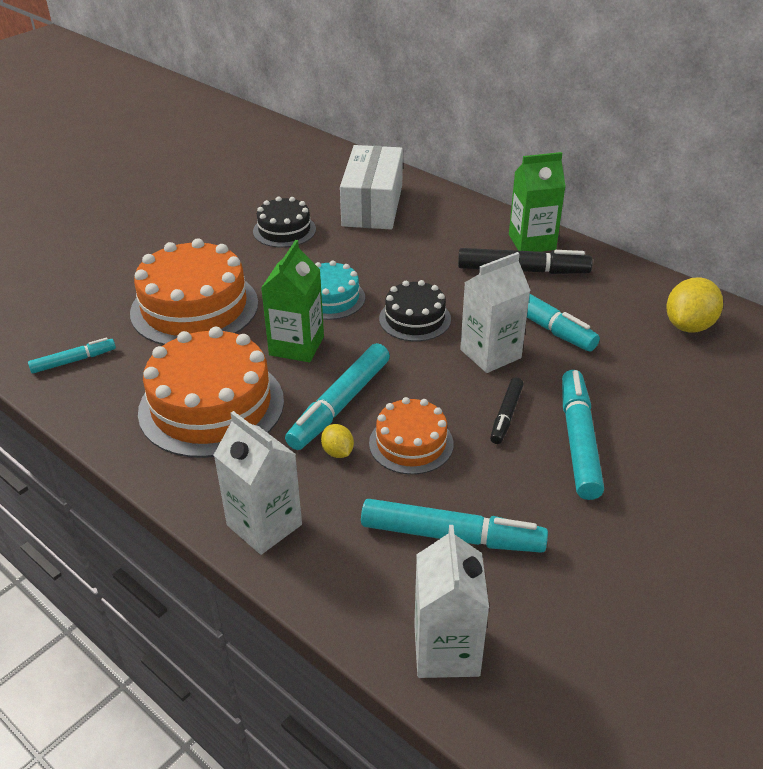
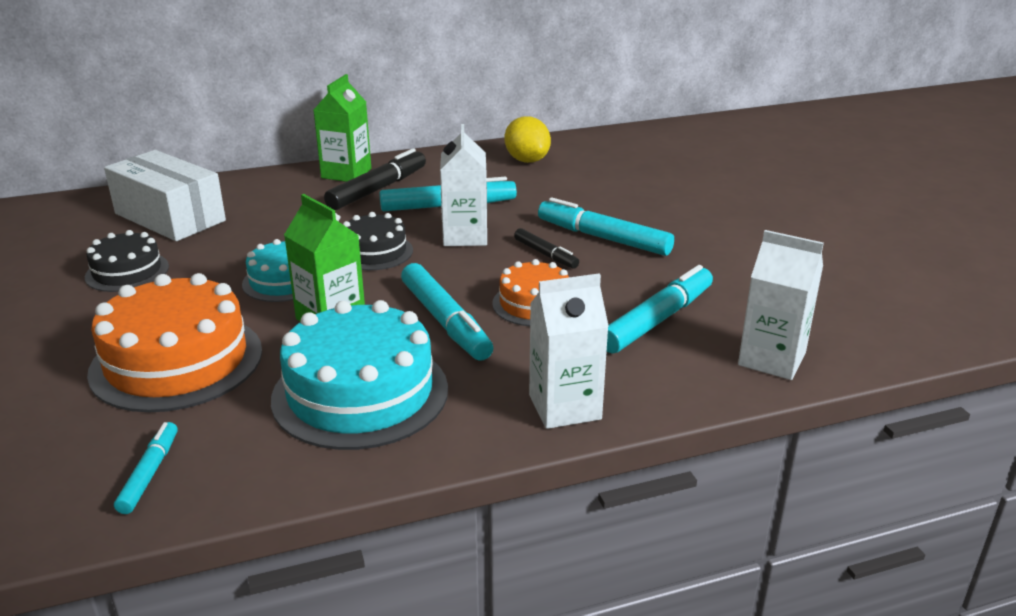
camera: 60 degrees left, 10 degrees down
(211, 406) = (360, 393): orange cake -> turquoise cake
(337, 452) = (507, 341): yellow lemon -> none

